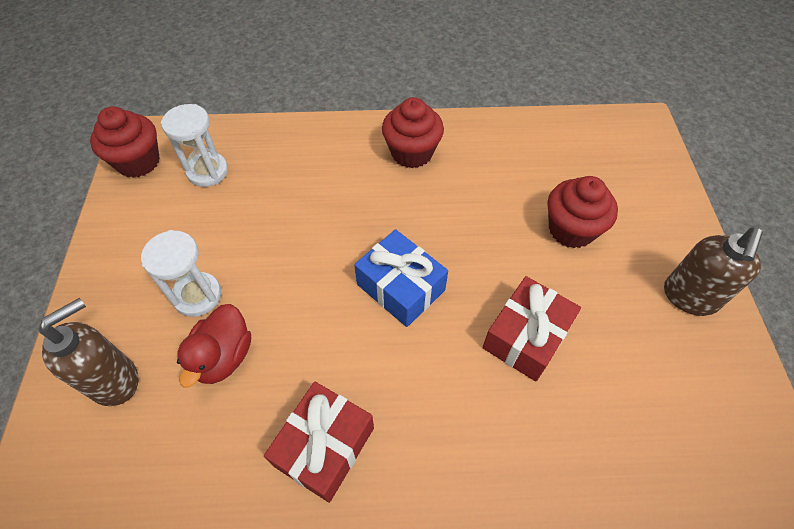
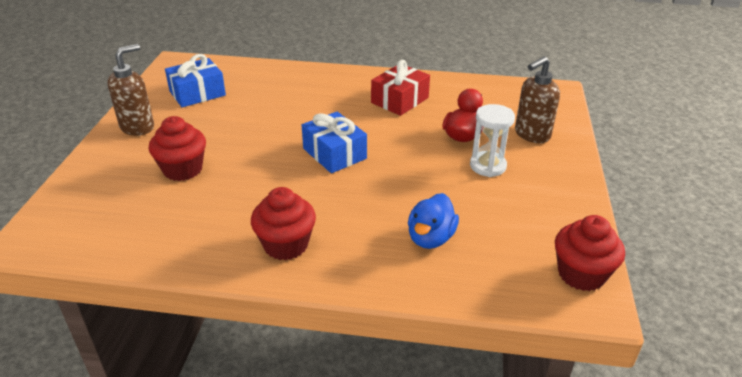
camera: 170 degrees left, 20 degrees down
(207, 171) = (501, 254): white hourglass -> none
(275, 179) = (430, 238): none -> blue duck
(526, 337) = (261, 123): red gift -> none
(673, 402) = (197, 93): none -> blue gift

